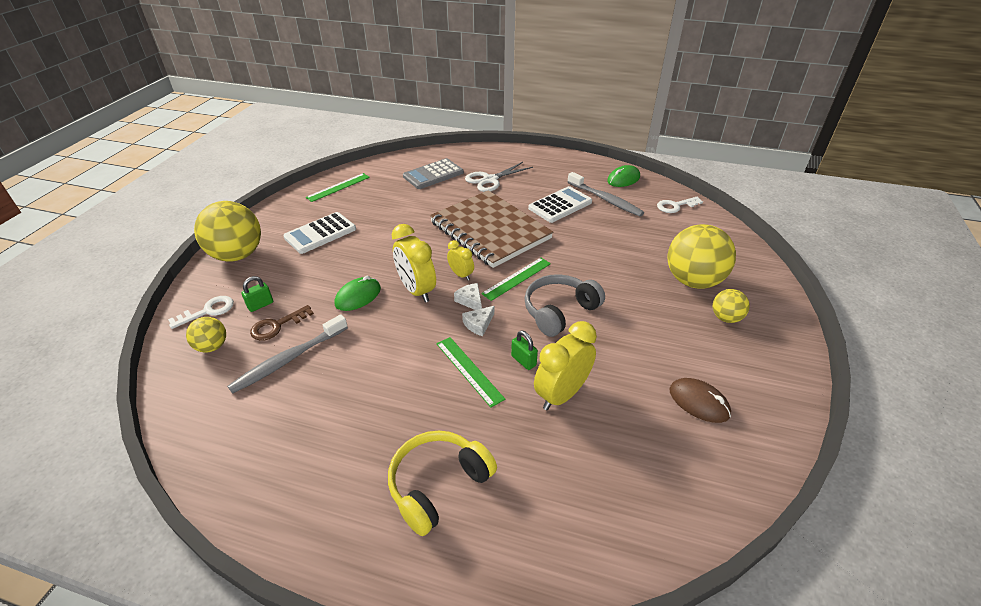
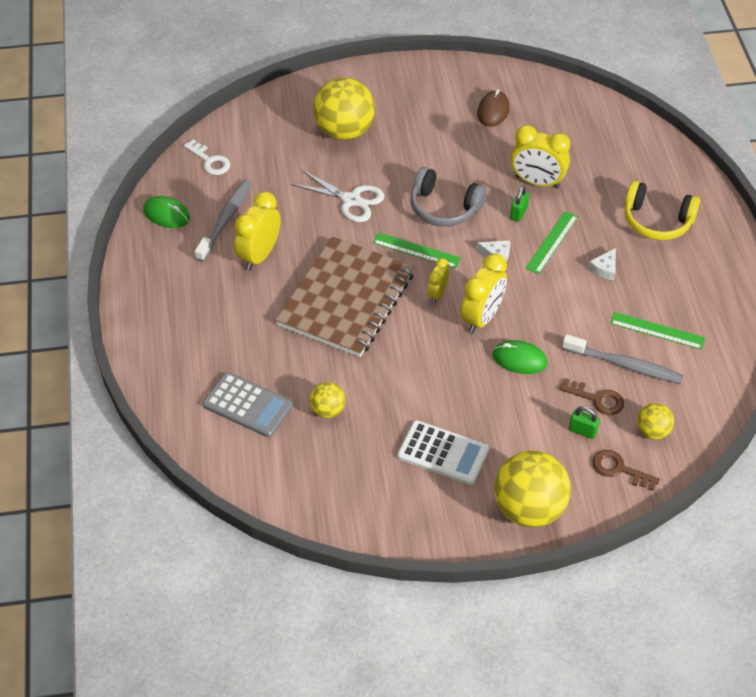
camera: 115 degrees left, 10 degrees up
(208, 311) = (619, 469): white key -> brown key
(338, 187) = (335, 496): green ruler -> green ruler (657, 330)
(470, 300) = (470, 272): white cheese -> white cheese (604, 268)
(490, 180) = (232, 339): white scissors -> white scissors (351, 200)
(560, 205) = (259, 255): white calculator -> yellow clock
(726, 318) = (386, 106): yellow ball -> yellow ball (328, 410)

